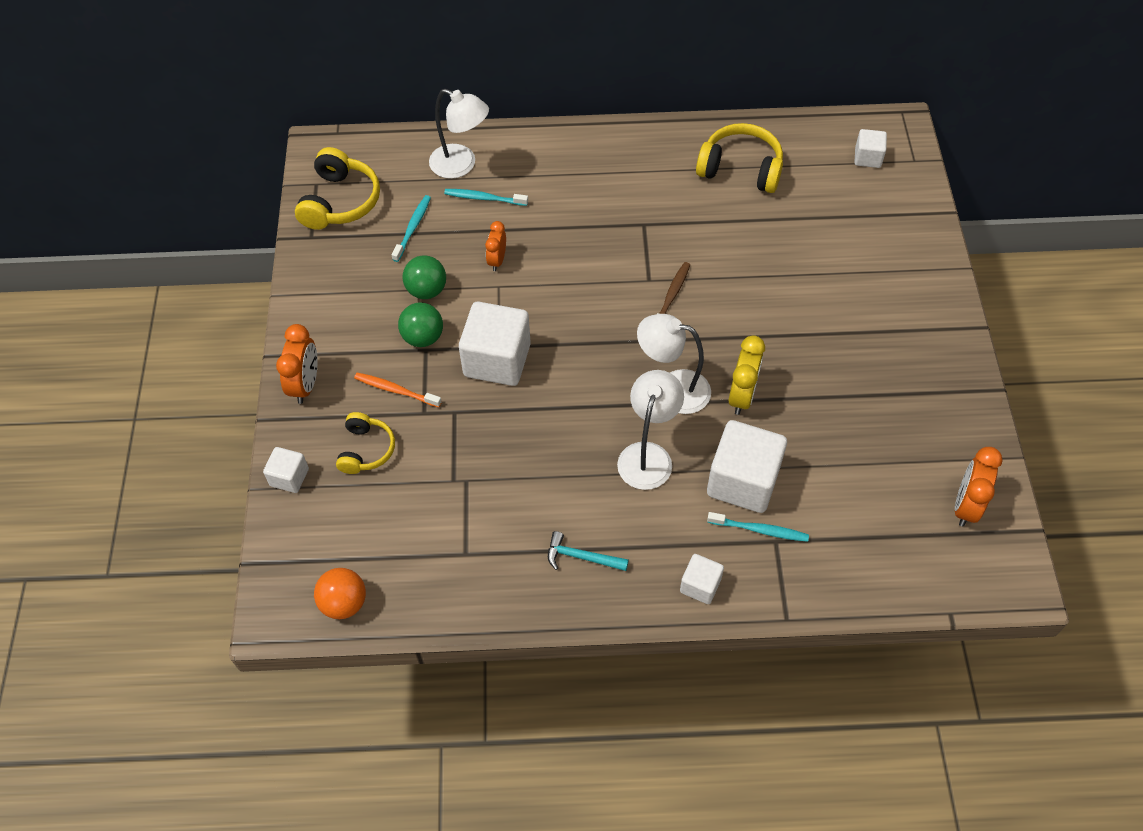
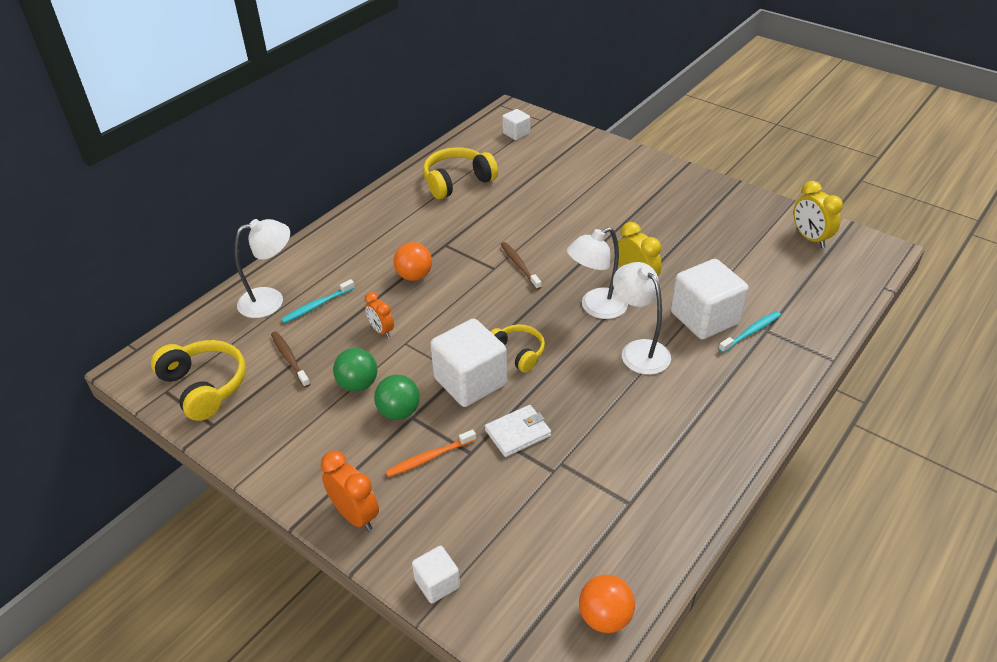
camera: 50 degrees left, 15 degrees down
(366, 450) = (466, 511): yellow headphones -> yellow headphones (518, 353)
(413, 228) = (289, 359): turquoise toothbrush -> brown toothbrush
(471, 430) = (518, 433): none -> white wallet
(581, 557) = (693, 435): turquoise hammer -> none
(582, 233) = (414, 276): none -> orange ball
(700, 585) = (771, 386): white cube -> none
(965, 505) = (810, 238): orange clock -> yellow clock

